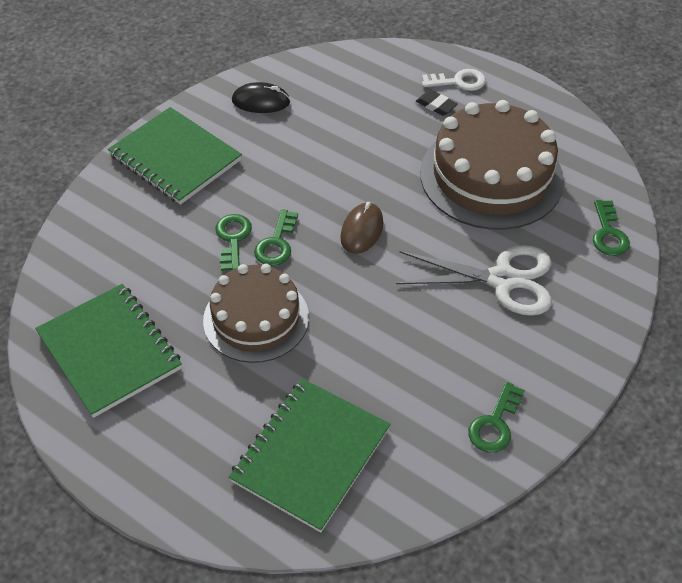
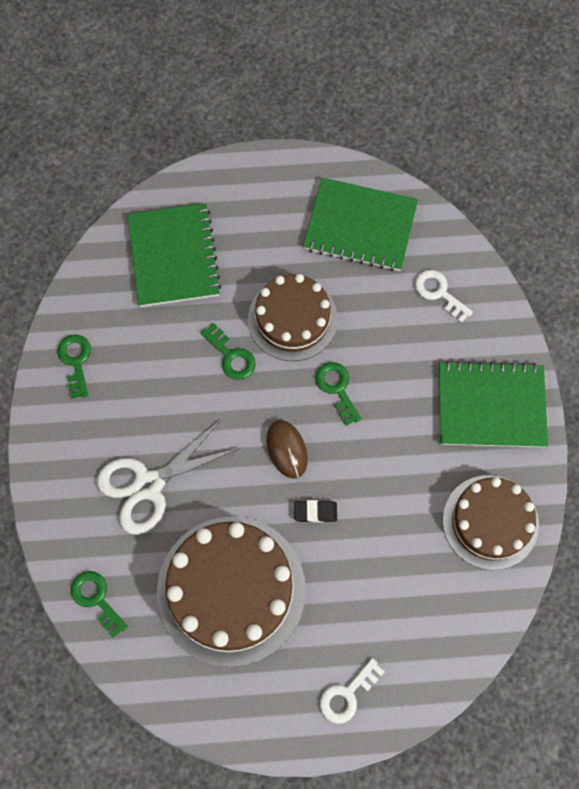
camera: 140 degrees right, 20 degrees up
(114, 253) = (439, 293): none -> white key
(233, 239) = (371, 368): green key -> green key (231, 356)
(261, 101) = (490, 522): black mouse -> brown cake
(436, 105) = (342, 643): black eraser -> black eraser (315, 512)

